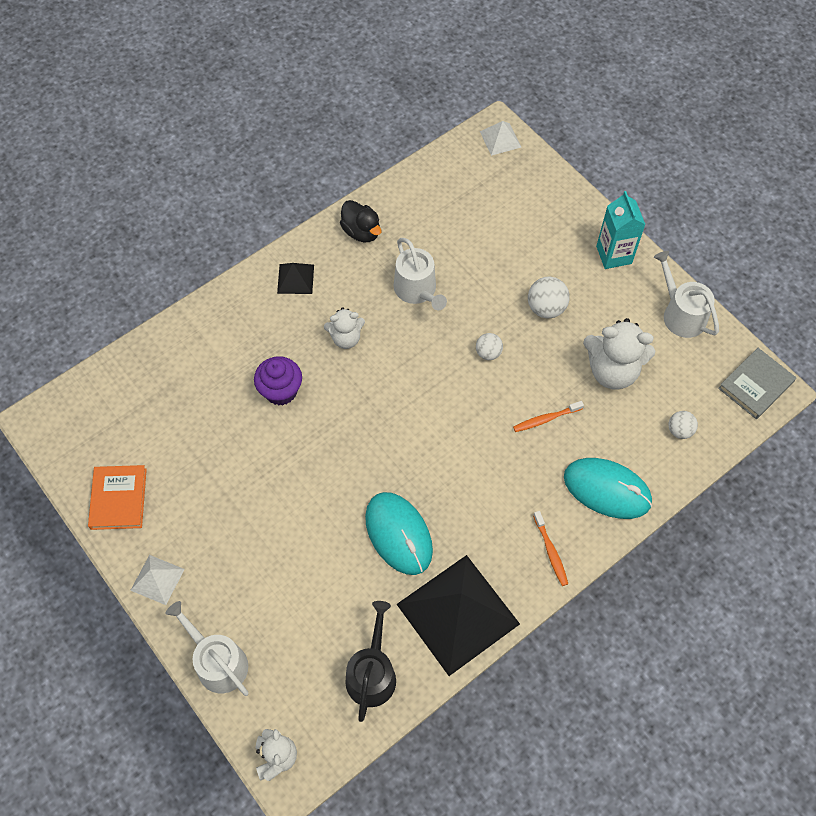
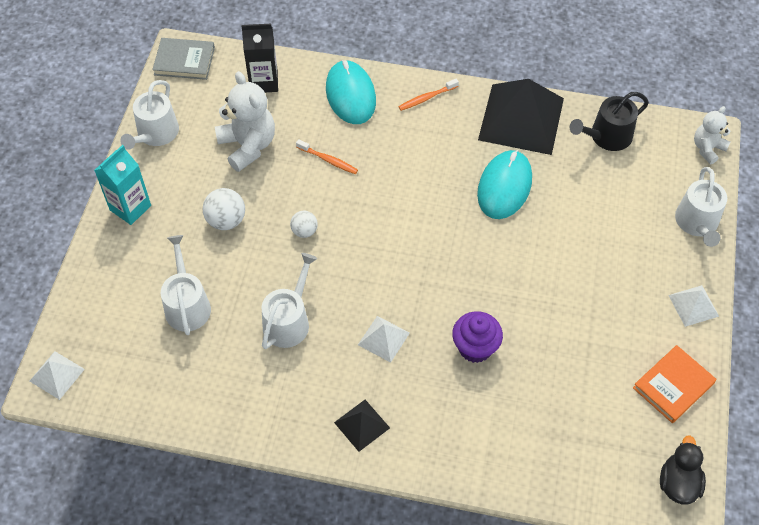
camera: 130 degrees left, 5 degrees down
(346, 338) = (383, 338): white teddy bear -> white pyramid
(361, 232) = (264, 411): black duck -> black duck (678, 483)
(490, 239) = (187, 305): none -> white watering can
(550, 551) = (427, 98): orange toothbrush -> orange toothbrush turned 150 degrees counterclockwise
(679, 430) = (264, 82): white ball -> black carton

